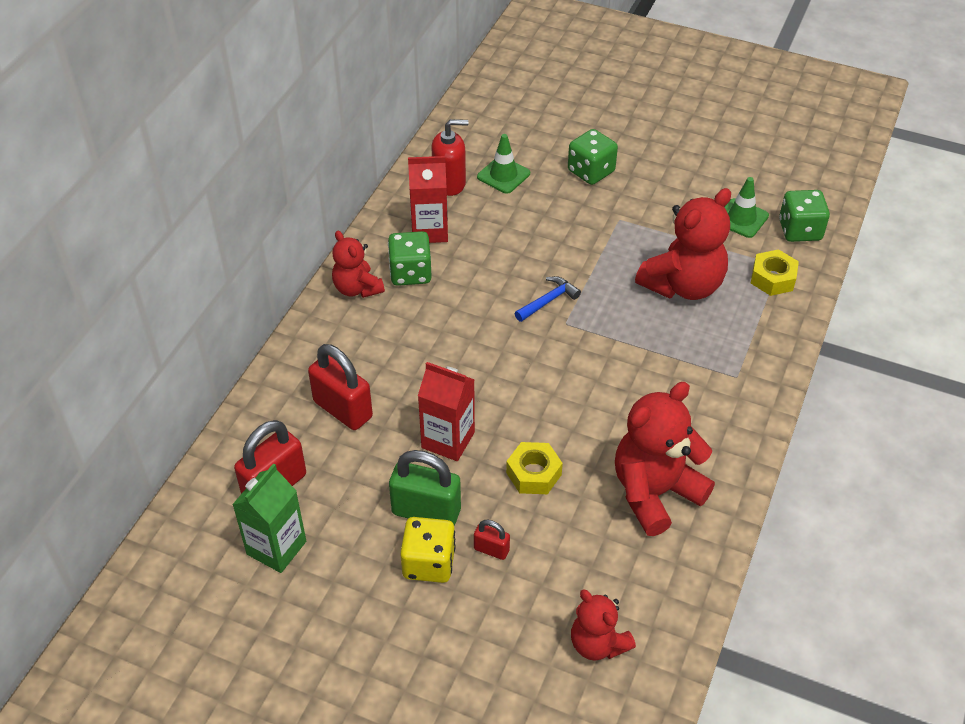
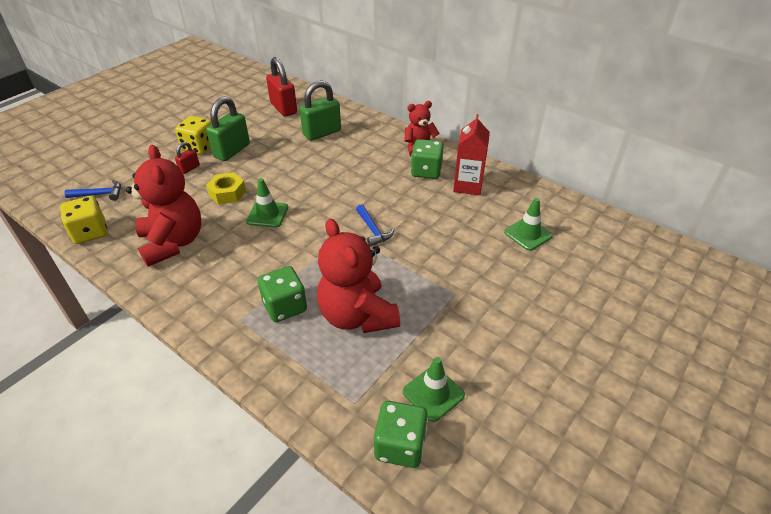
camera: 105 degrees right, 5 degrees down
(276, 548) = (246, 106): green carton -> none
(343, 409) = (322, 133): red padlock -> green padlock
(448, 440) = (275, 165): red carton -> none
(449, 183) = (521, 203): red soap dispenser -> none
(560, 411) = (267, 214): none -> green traffic cone
(591, 171) = (526, 291): green dice -> green dice (285, 306)
(597, 643) = (99, 194): red teddy bear -> blue hammer
(679, 604) = (90, 232): none -> yellow dice
(772, 278) = (338, 390): yellow nut -> none

